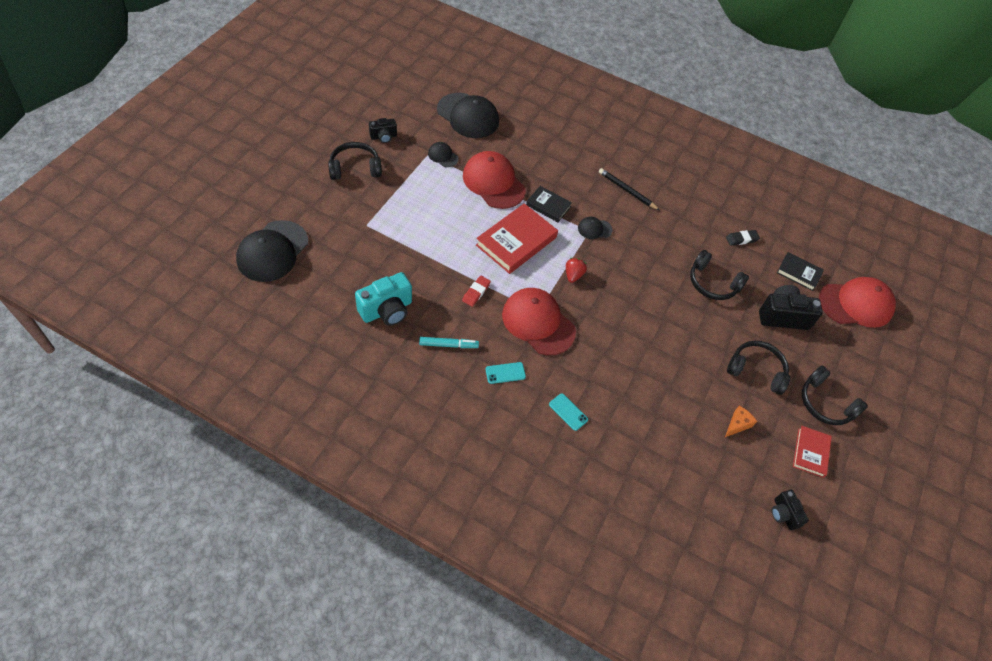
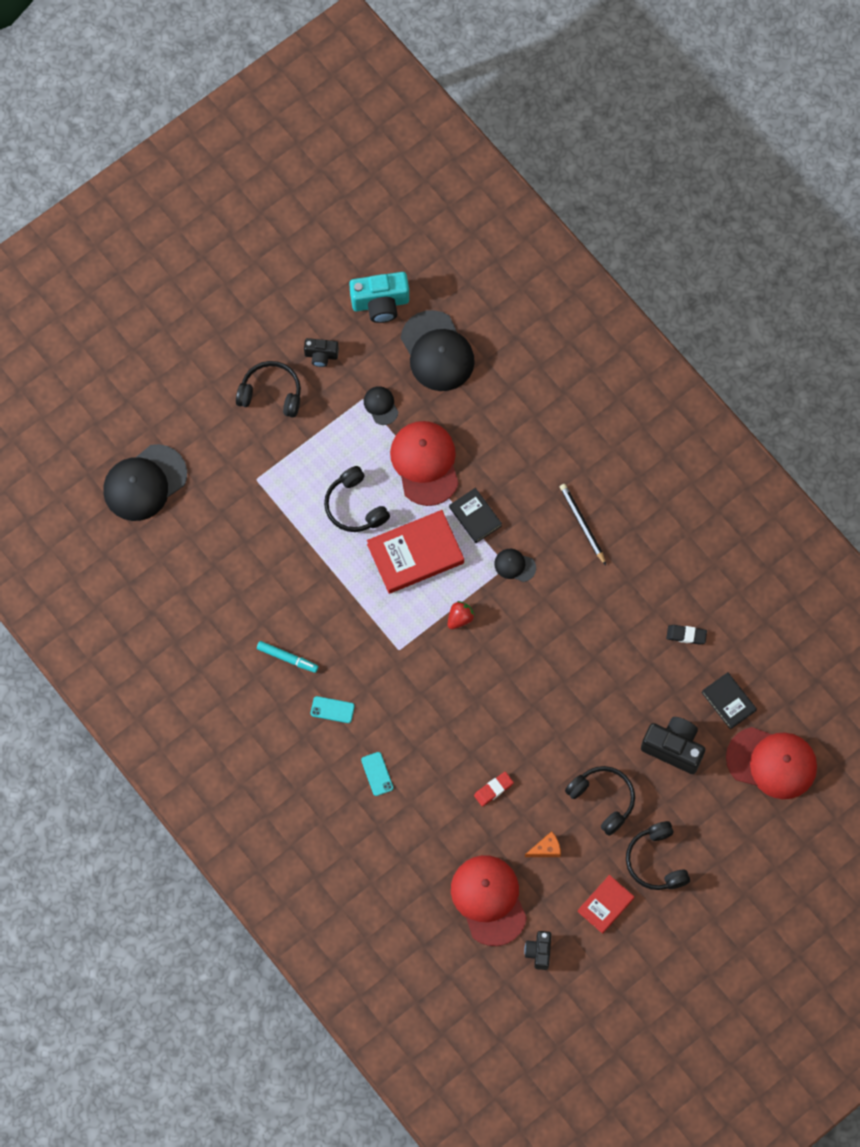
camera: 30 degrees right, 15 degrees up
(387, 310) = (239, 596): turquoise camera -> turquoise camera (380, 303)
(476, 292) = (342, 605): red eraser -> red eraser (493, 789)
(538, 322) = (393, 664): red cap -> red cap (489, 900)
(712, 283) = (616, 680): black headphones -> black headphones (355, 506)

